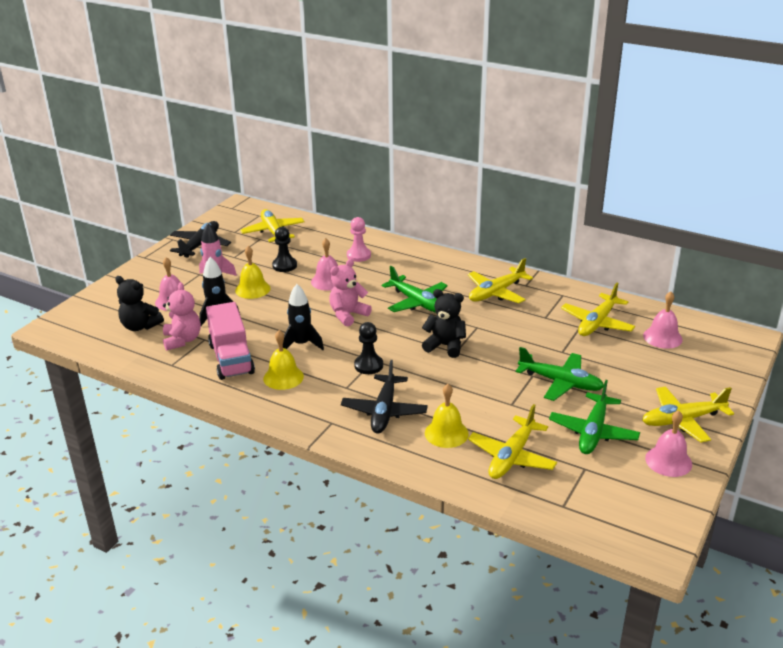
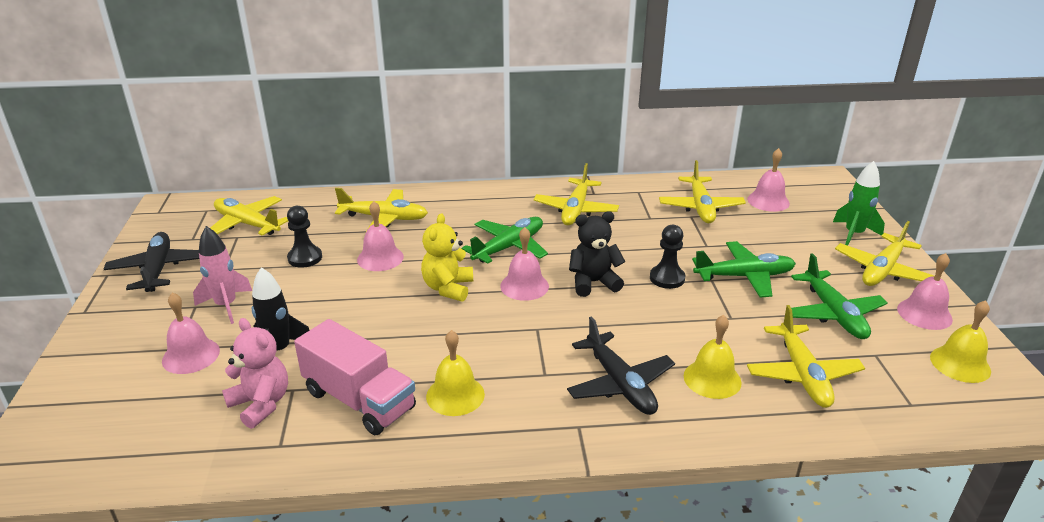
camera: 35 degrees left, 0 degrees up
(140, 326) = (173, 410): black teddy bear -> none
(252, 289) = (292, 300): yellow bell -> yellow bell (960, 364)
(301, 344) = (431, 344): black rocket -> none
(348, 315) = (448, 288): pink teddy bear -> yellow teddy bear
(358, 255) = (384, 218): pink pawn -> yellow plane
(368, 365) = (539, 337): black pawn -> black pawn (667, 278)
(397, 331) = (524, 286): none -> pink bell
(417, 302) = (509, 247): green plane -> green plane turned 60 degrees counterclockwise
(700, 387) = (853, 234): none -> green rocket

